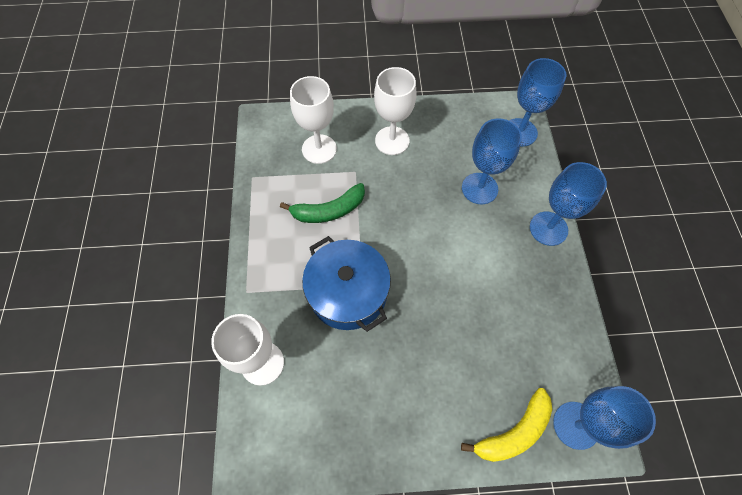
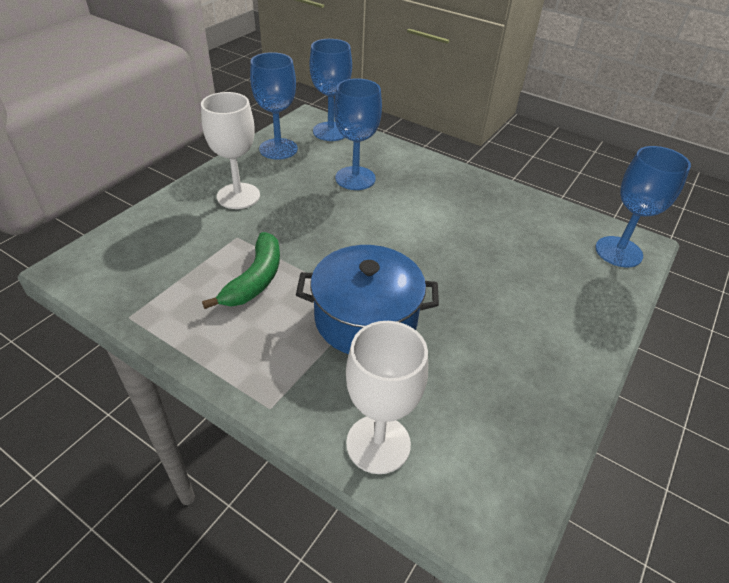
camera: 55 degrees left, 20 degrees down
(319, 149) = (175, 246): white goblet -> none
(513, 432) = (602, 289): yellow banana -> none
(548, 228) = (434, 168): blue goblet -> blue goblet (278, 149)

